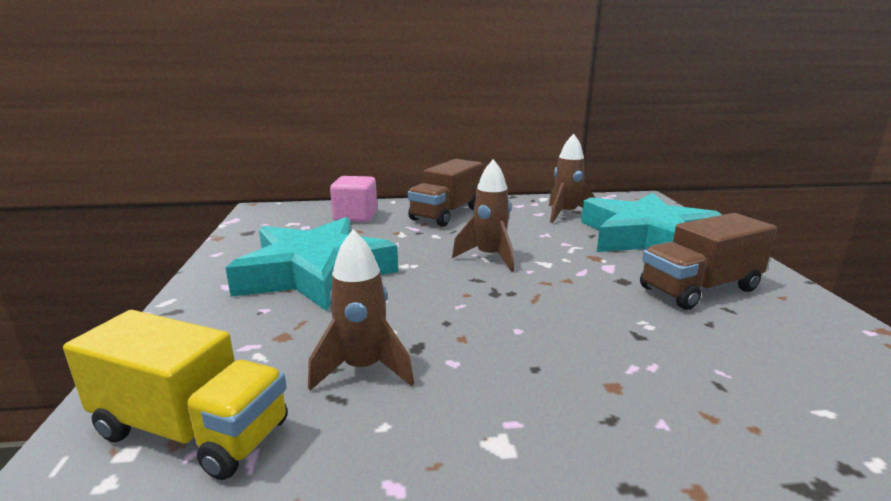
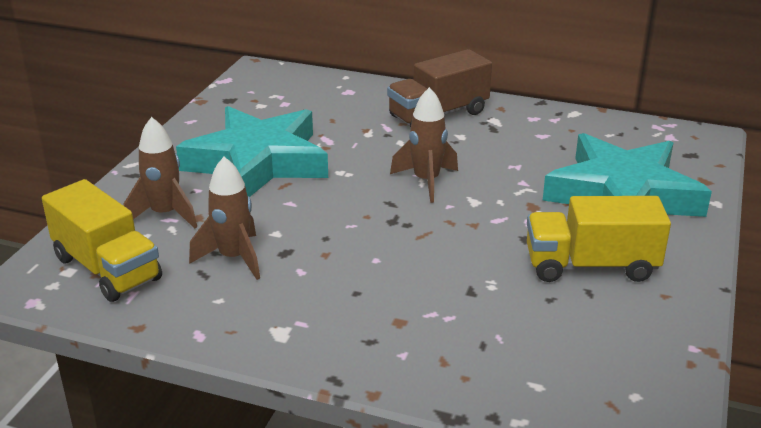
camera: 25 degrees right, 10 degrees up
(355, 216) = (342, 99): pink cube -> none
(566, 214) = (571, 143): brown rocket -> brown rocket (165, 215)
(699, 289) = (590, 266): brown truck -> yellow truck

